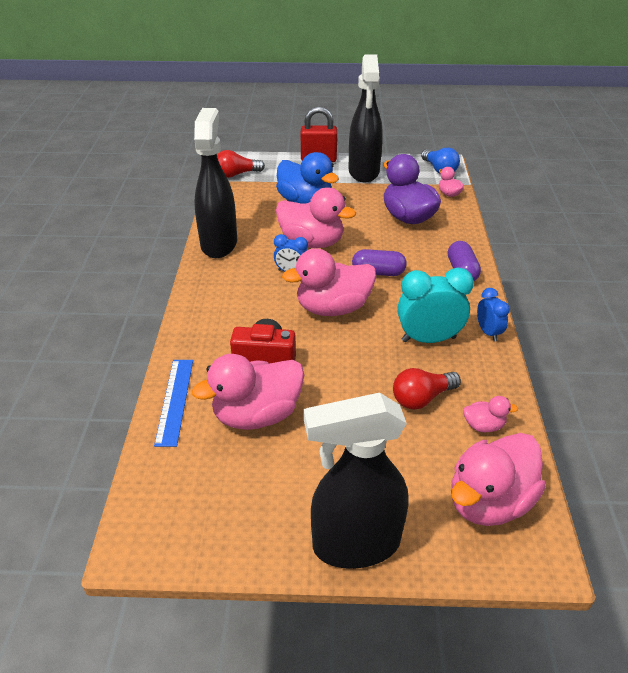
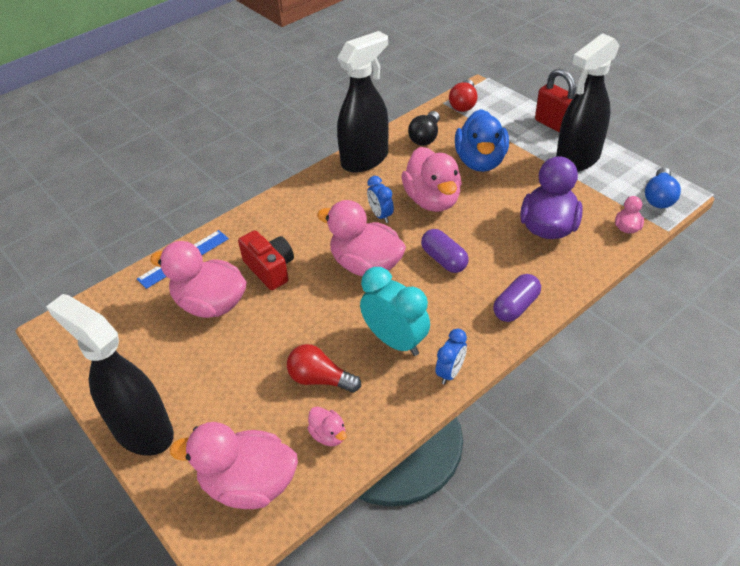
camera: 50 degrees right, 5 degrees up
(236, 174) = (463, 104): red light bulb -> red light bulb turned 105 degrees counterclockwise
(242, 207) = (425, 137): none -> black light bulb

